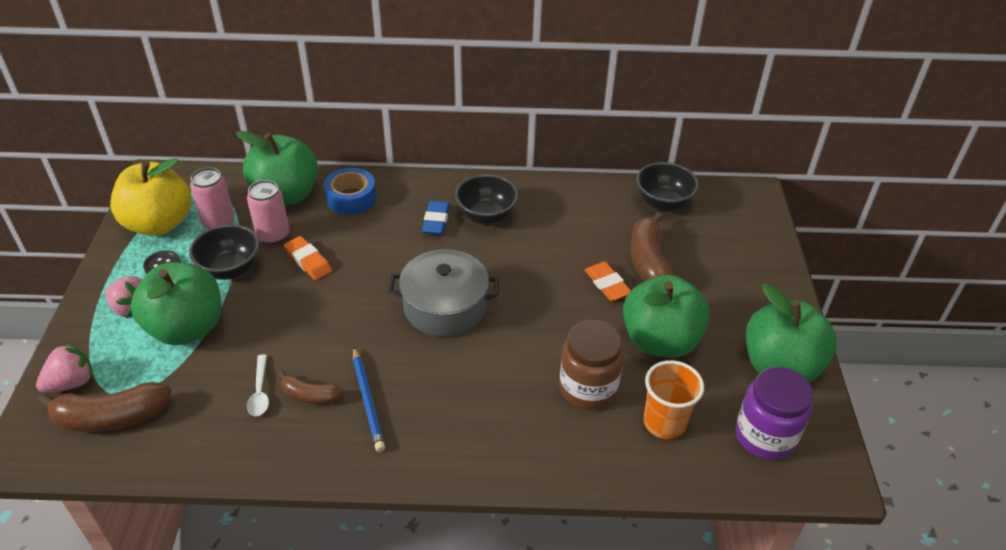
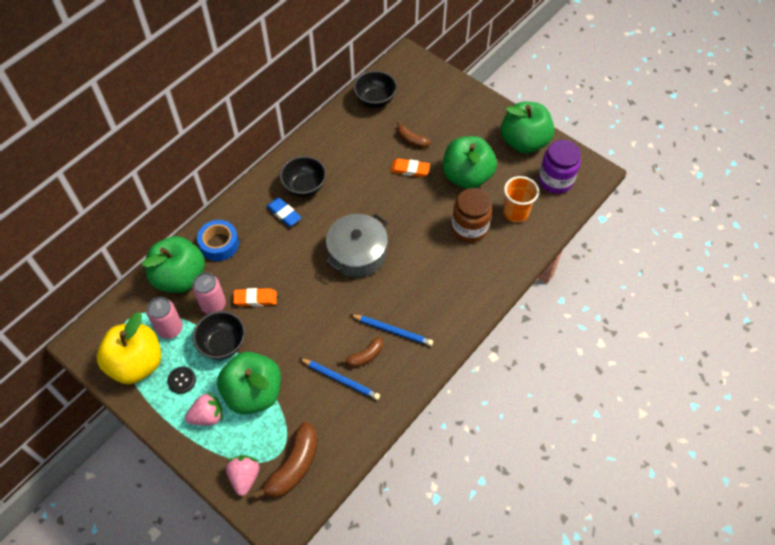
camera: 50 degrees left, 15 degrees up
(260, 392) = (340, 379): white spoon -> blue pencil
(649, 262) = (411, 140): brown banana -> brown banana, size x0.58

